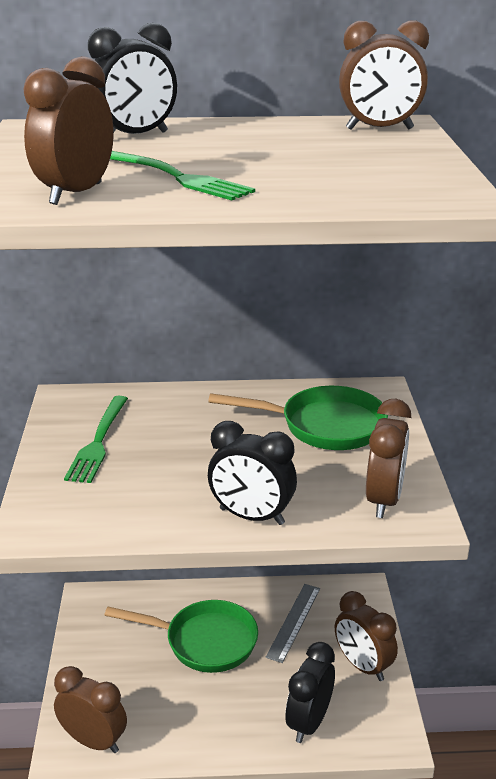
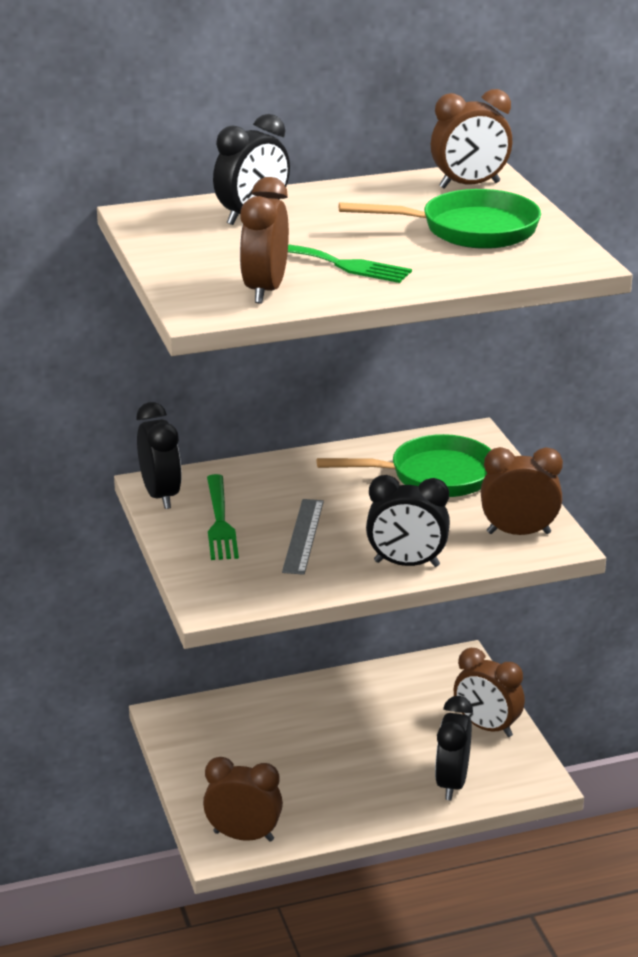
camera: 15 degrees left, 0 degrees up
(63, 409) = (160, 495): none -> black clock
(204, 641) = (314, 734): green pan -> green pan (470, 230)
(294, 621) = (400, 700): grey ruler -> grey ruler (303, 536)
(384, 500) = (518, 533): brown clock -> brown clock turned 90 degrees counterclockwise

